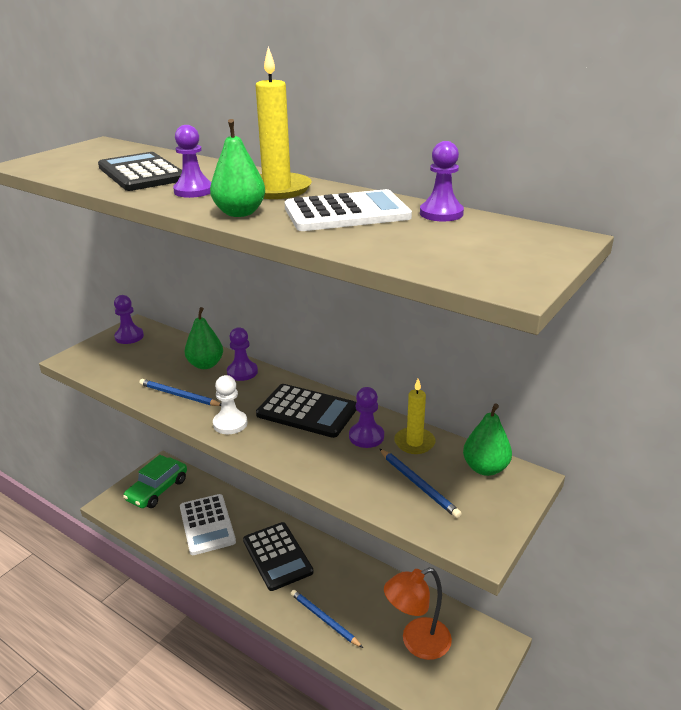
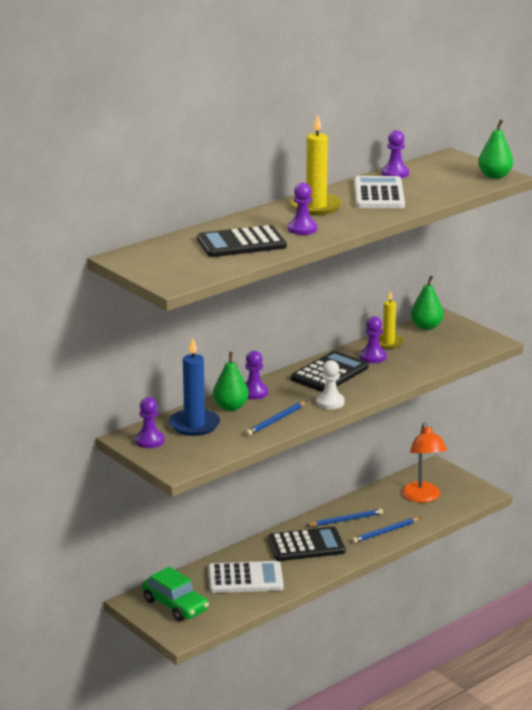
camera: 75 degrees left, 5 degrees down
(163, 352) = (194, 425): none -> blue candle
(239, 213) = (361, 219): green pear -> green pear (494, 176)
(418, 484) = (433, 349): blue pencil -> blue pencil (346, 520)

